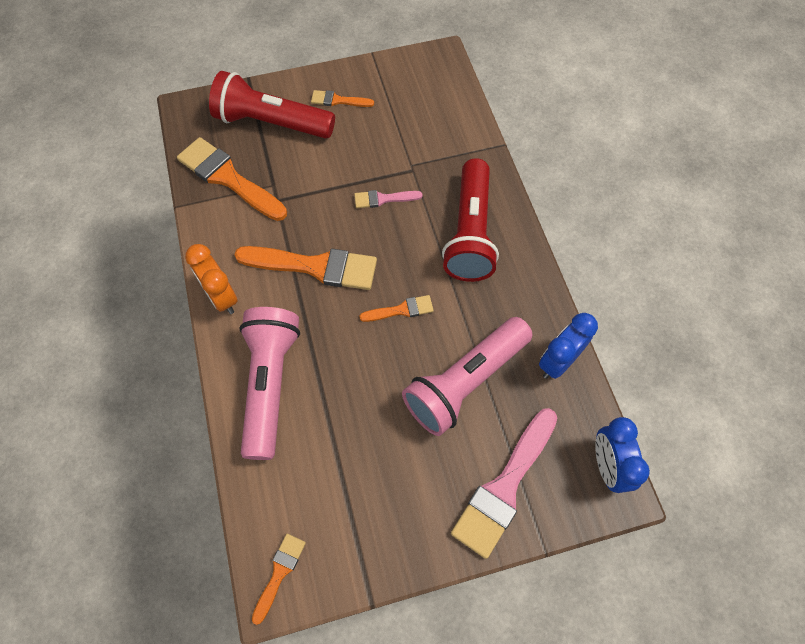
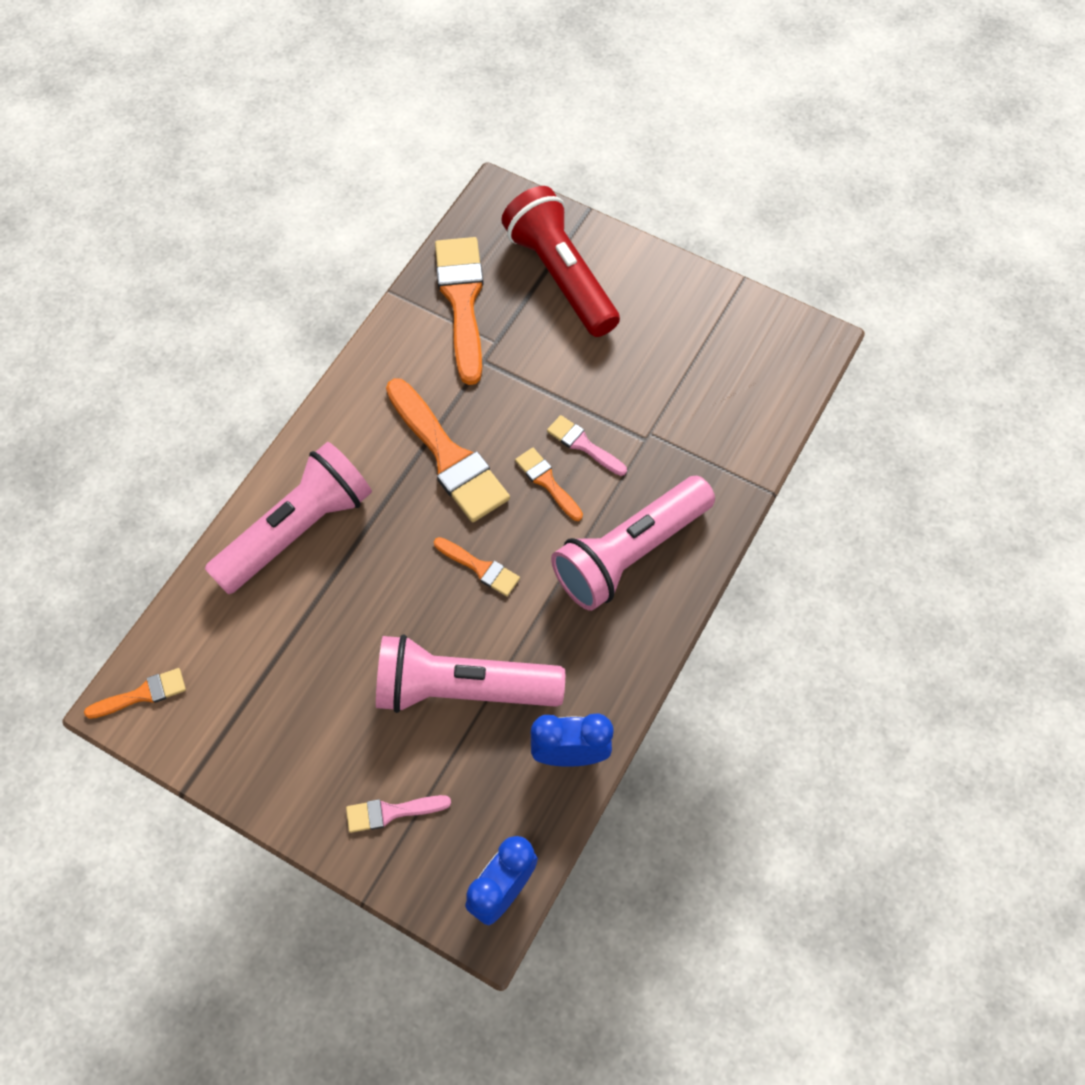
camera: 45 degrees right, 0 degrees up
(222, 297) = (339, 413): orange clock -> none
(338, 100) = (651, 304): orange brush -> orange brush (547, 482)
(470, 233) = (629, 552): red flashlight -> pink flashlight
(504, 487) = (391, 812): pink brush -> pink brush, size x0.50

